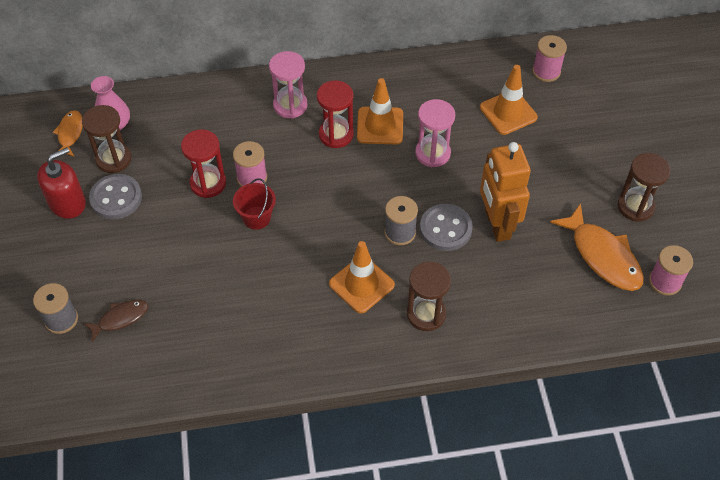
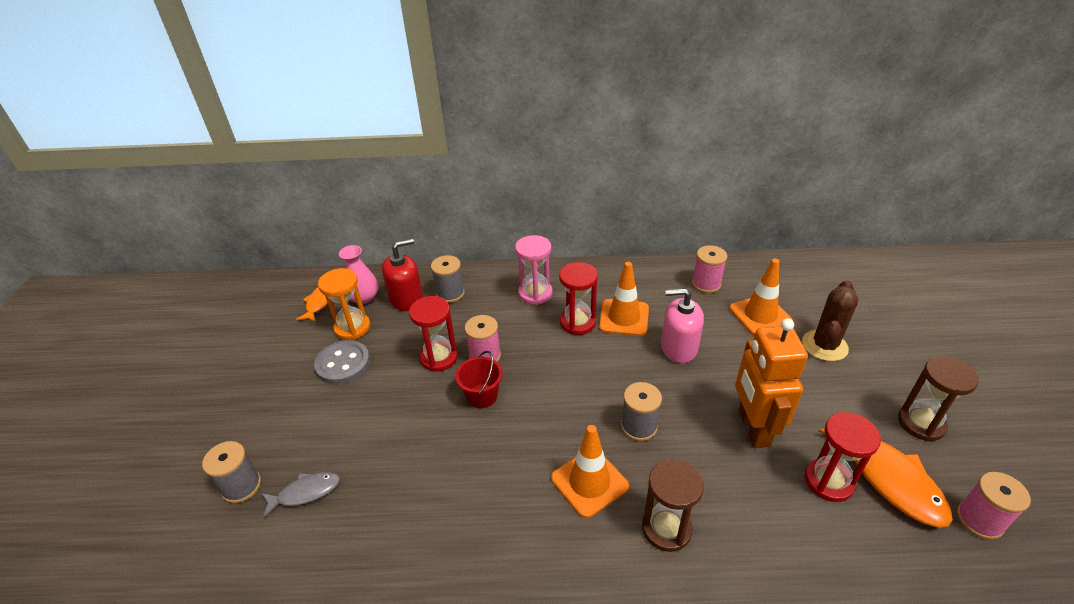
camera: 10 degrees right, 15 degrees down
(67, 203) = (294, 364): red soap dispenser -> red soap dispenser (406, 299)
(113, 159) = (352, 328): brown hourglass -> orange hourglass
(120, 318) = (305, 493): brown fish -> grey fish
(203, 112) = (450, 293): none -> grey spool
(432, 153) = (678, 348): pink hourglass -> pink soap dispenser
(445, 229) = (692, 427): grey button -> none
(546, 71) = (798, 281): pink spool -> pink spool (706, 284)
(555, 263) = (828, 481): none -> red hourglass
(564, 140) = (824, 346): none -> brown cactus

